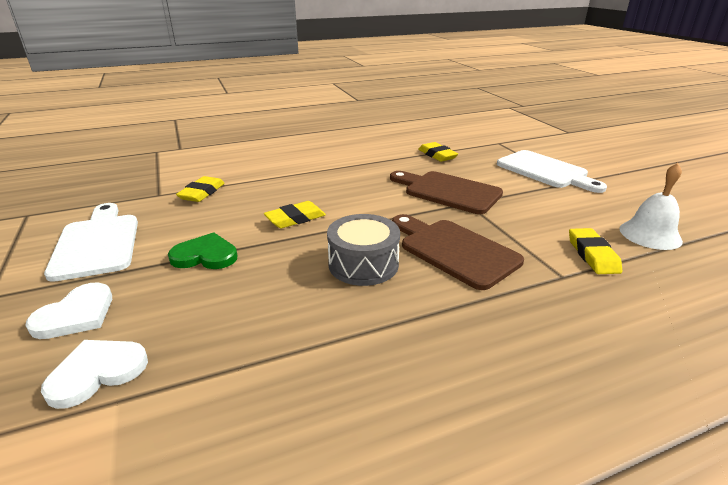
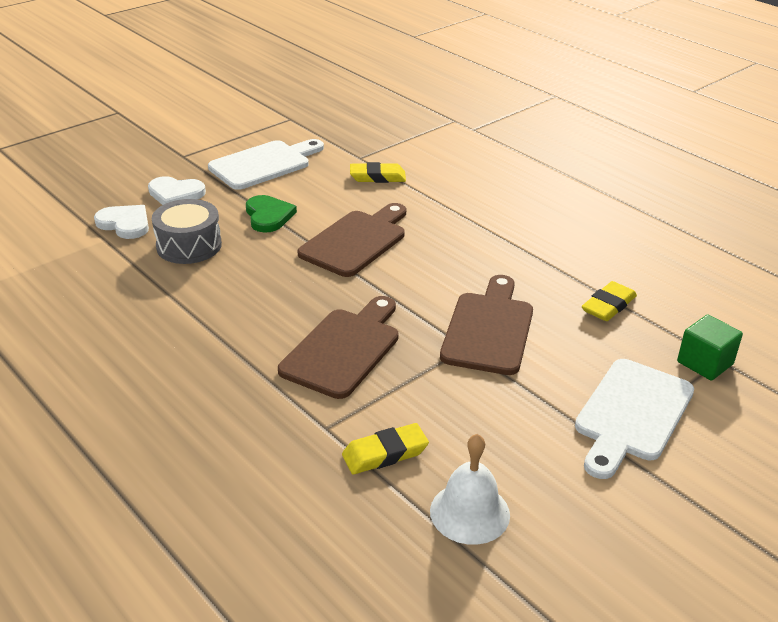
camera: 70 degrees right, 5 degrees up
(295, 218) = (356, 241): yellow eraser -> brown cutting board
(363, 264) = (291, 298): grey drum -> grey drum (189, 245)
(500, 146) = (705, 363): none -> green cube

